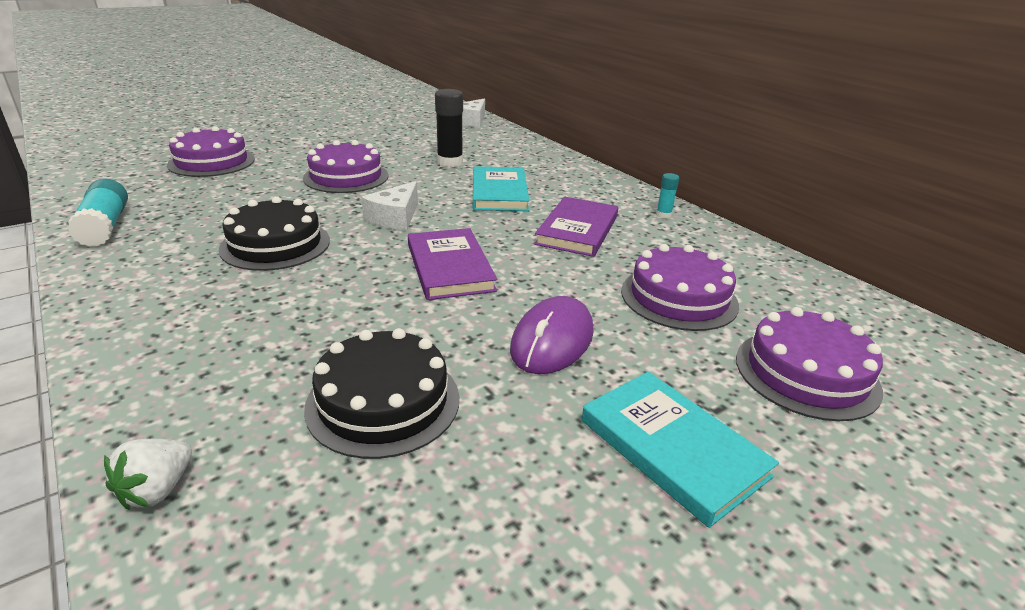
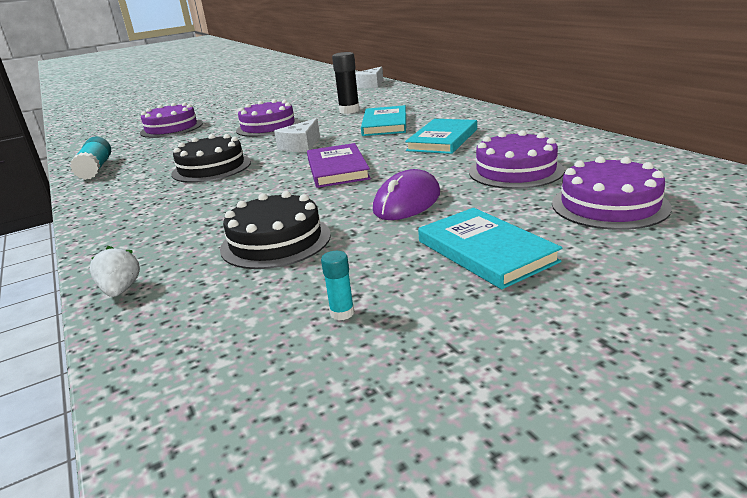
camera: 10 degrees right, 5 degrees down
(157, 490) = (121, 290): white strawberry -> white strawberry turned 135 degrees clockwise
(577, 230) = (442, 140): purple book -> turquoise book
(663, 215) = (517, 124): turquoise glue stick -> turquoise glue stick (342, 313)

